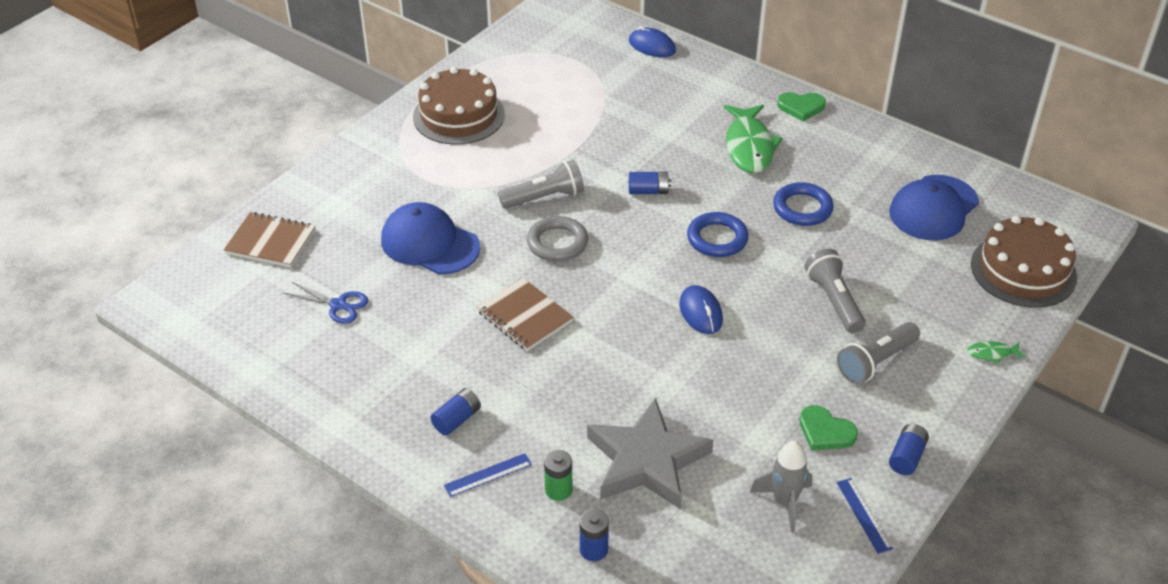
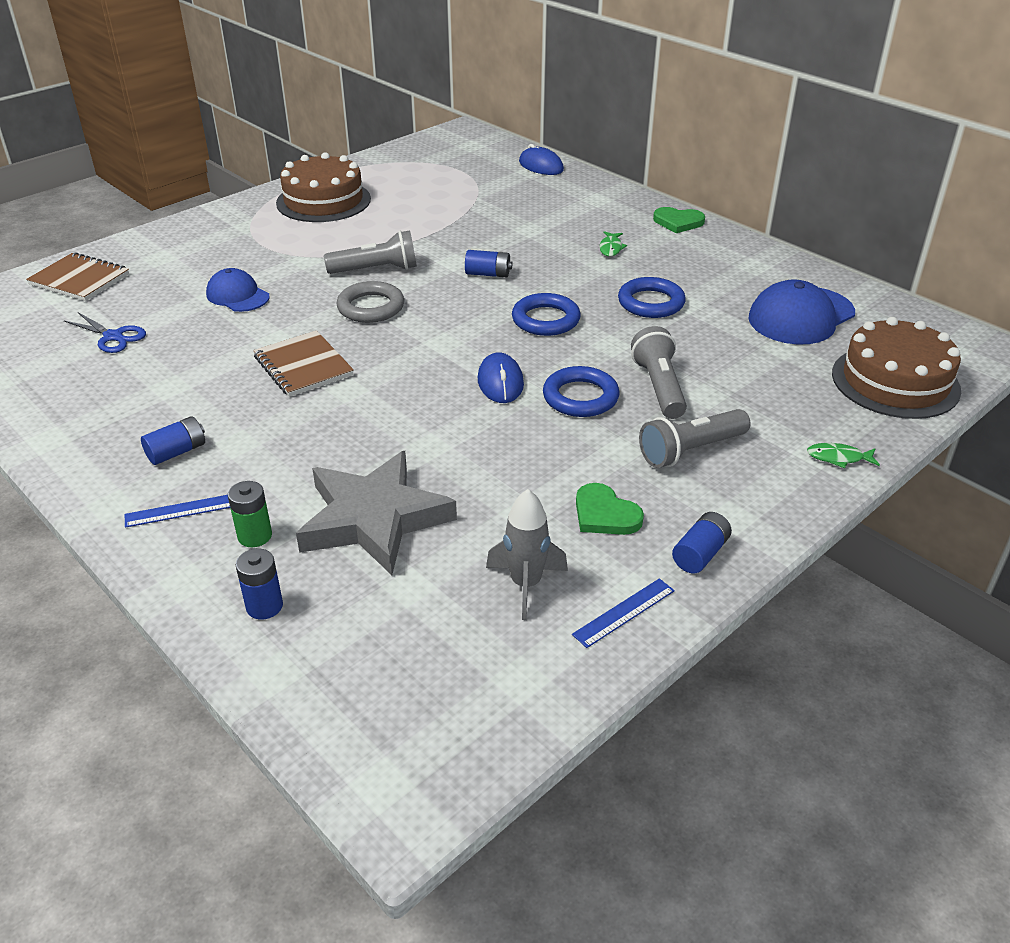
camera: 10 degrees right, 5 degrees down
(429, 243) = (237, 295): blue cap -> blue cap, size x0.62
(749, 146) = (611, 248): green fish -> green fish, size x0.44
(772, 319) = (580, 397): none -> blue ring
(863, 515) = (624, 612): blue ruler -> blue ruler turned 60 degrees clockwise

